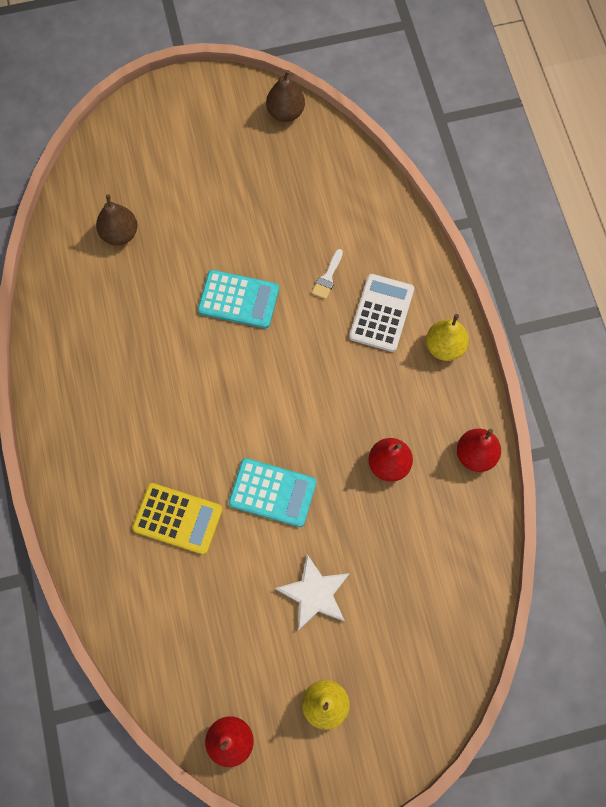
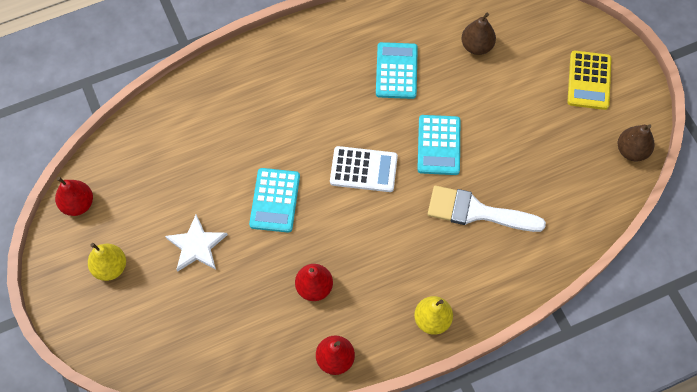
camera: 80 degrees right, 5 degrees down
(131, 327) = (396, 71): none -> turquoise calculator
(178, 518) = (243, 135): yellow calculator -> yellow calculator (589, 80)
(327, 277) = (476, 212): white brush -> white brush, size x2.31
(381, 313) = (452, 261): white calculator -> white calculator (363, 169)

